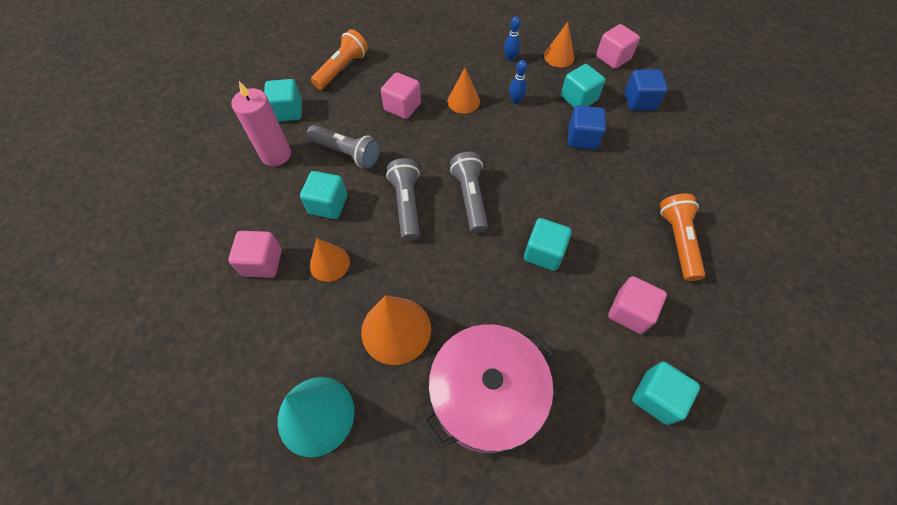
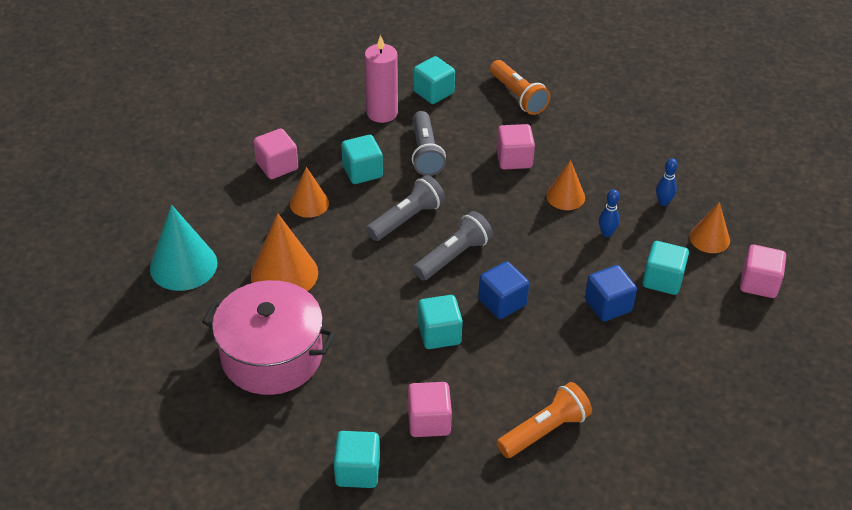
camera: 55 degrees right, 15 degrees down
(342, 69) = (518, 96): orange flashlight -> orange flashlight turned 60 degrees clockwise
(639, 101) = (713, 331): blue cube -> blue cube (502, 302)

